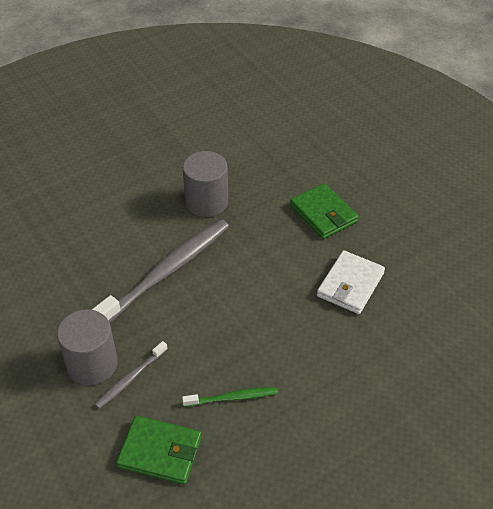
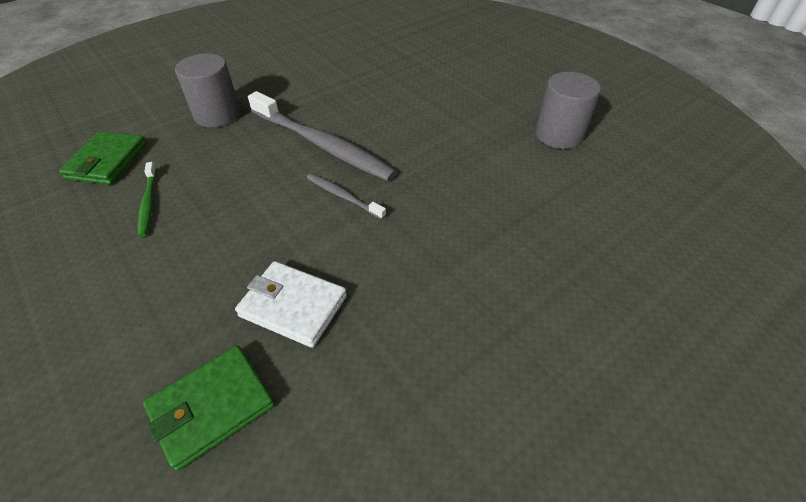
camera: 85 degrees right, 0 degrees up
(130, 379) = (194, 136): grey toothbrush -> grey toothbrush (343, 196)
(206, 202) = (430, 164): grey cylinder -> grey cylinder (559, 135)
(323, 214) = (427, 273): green wallet -> green wallet (212, 407)

